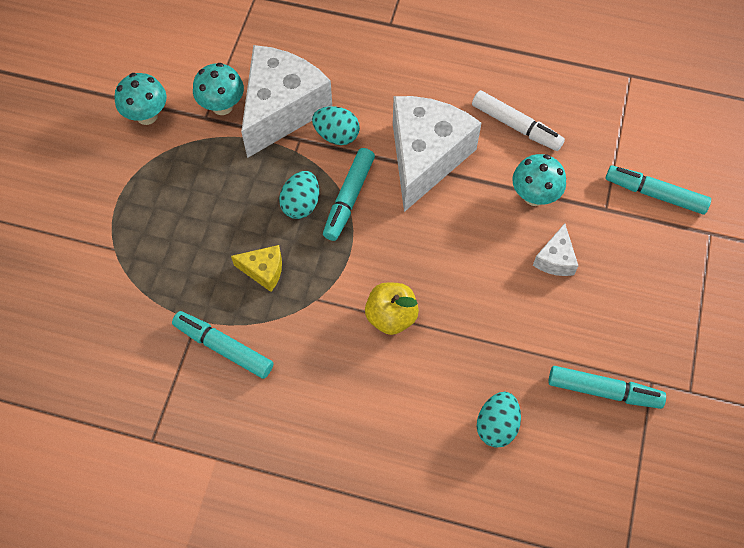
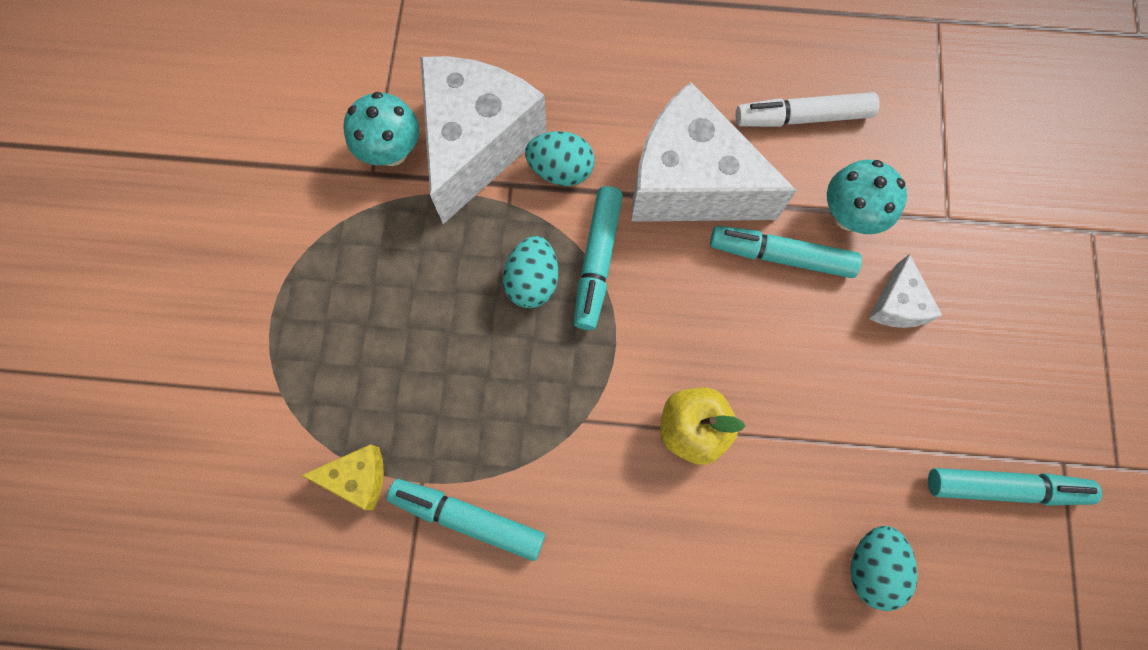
camera: 10 degrees left, 10 degrees up
(147, 115) = (288, 183): turquoise mushroom -> none
(264, 271) = (501, 391): yellow cheese -> yellow cheese (358, 478)
(426, 157) = (690, 183): white cheese -> white cheese turned 75 degrees counterclockwise
(516, 126) = (802, 117): white marker -> white marker turned 150 degrees clockwise
(655, 194) = (1008, 187): turquoise marker -> turquoise marker (780, 256)

